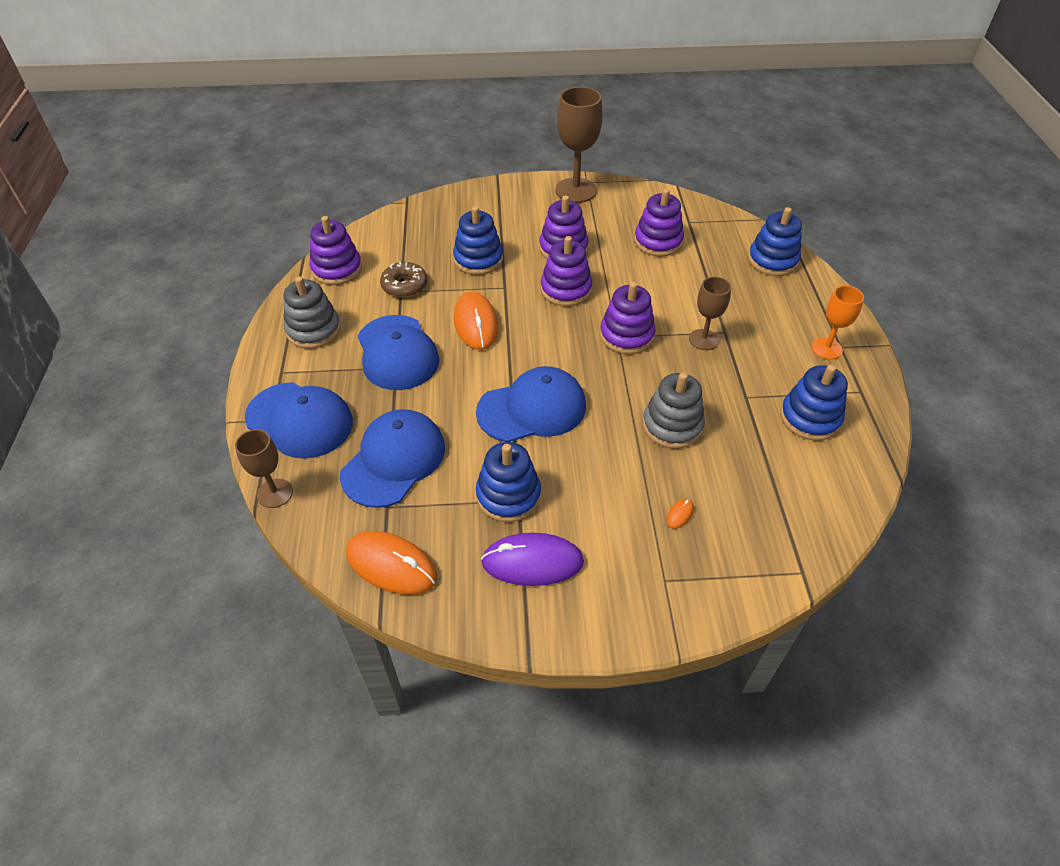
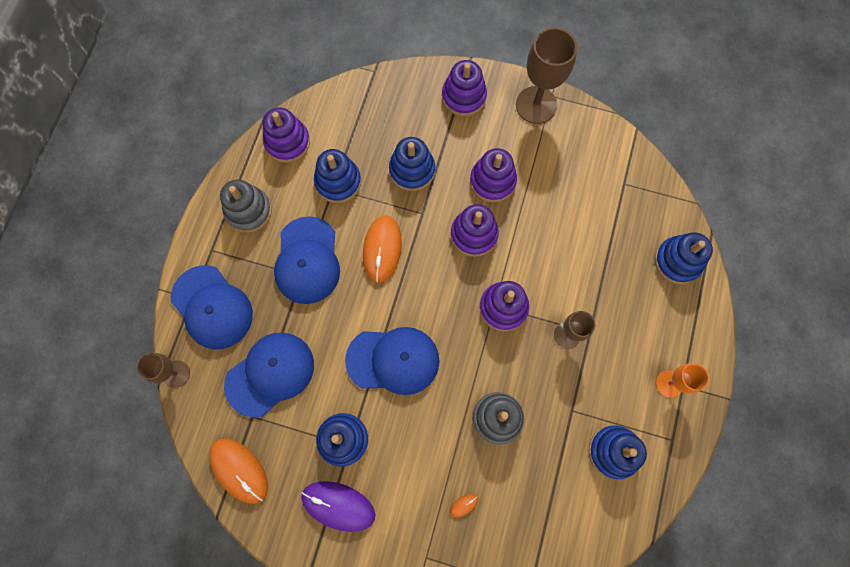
camera: 20 degrees right, 25 degrees up
(404, 285) = (338, 182): brown donut -> blue stacking toy
(658, 242) = (582, 201): purple stacking toy -> purple stacking toy (463, 97)

